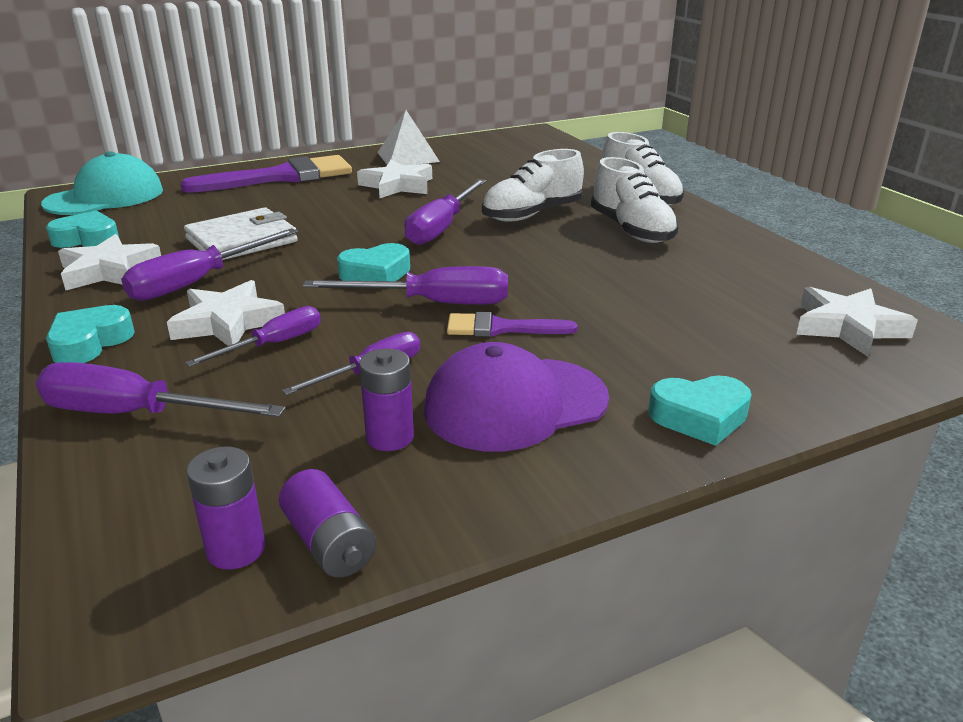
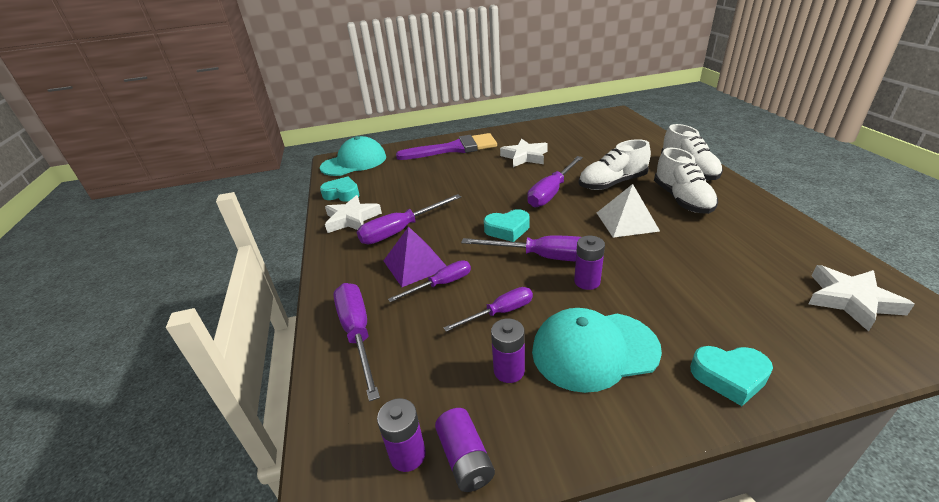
camera: 15 degrees right, 5 degrees up
(90, 343) = (337, 274): turquoise heart -> none
(136, 414) = (358, 334): purple screwdriver -> purple screwdriver turned 45 degrees clockwise
(227, 322) = (415, 264): white star -> purple pyramid
(242, 240) = (428, 198): white wallet -> none
(408, 157) = (532, 133): white pyramid -> white pyramid (627, 221)
(501, 328) = (587, 281): purple brush -> purple battery
(515, 404) = (594, 350): purple cap -> turquoise cap

